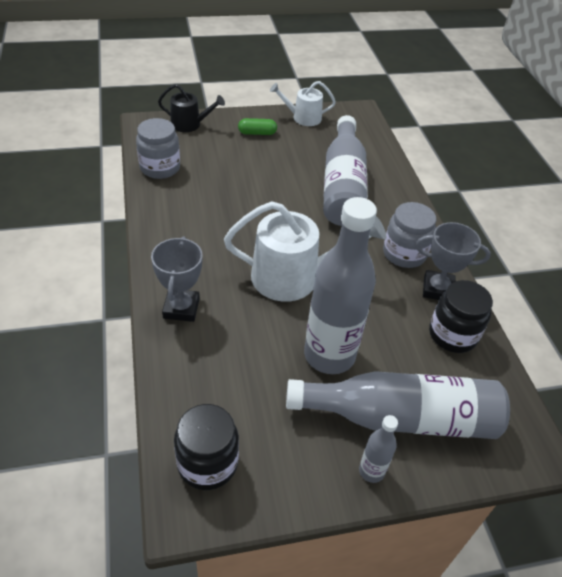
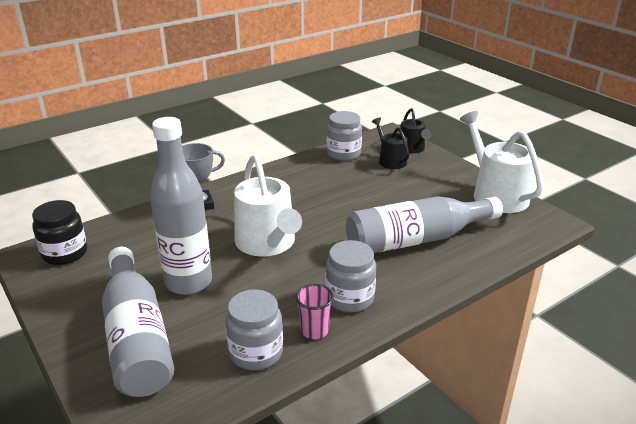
camera: 70 degrees right, 15 degrees down
(200, 145) = (390, 160): none -> black watering can
(257, 133) = (440, 179): green capsule -> none
(303, 118) = (496, 194): white watering can -> white watering can, size x1.76
(371, 471) = (76, 331): grey bottle -> none
(437, 289) = (314, 330): grey trophy -> pink cup
(452, 335) = (256, 352): black jar -> grey jar

